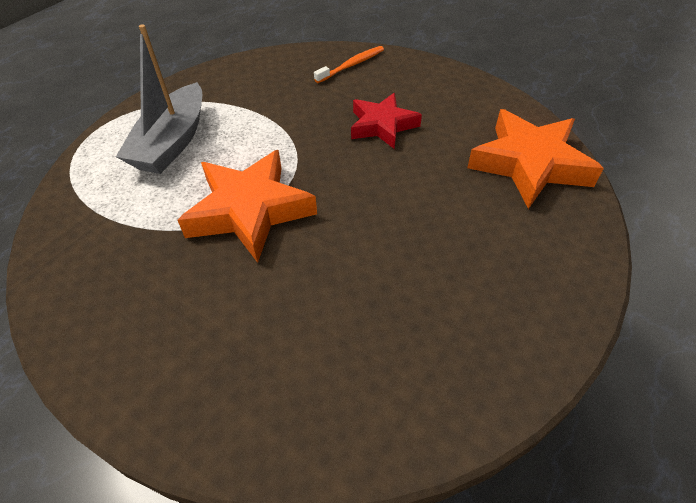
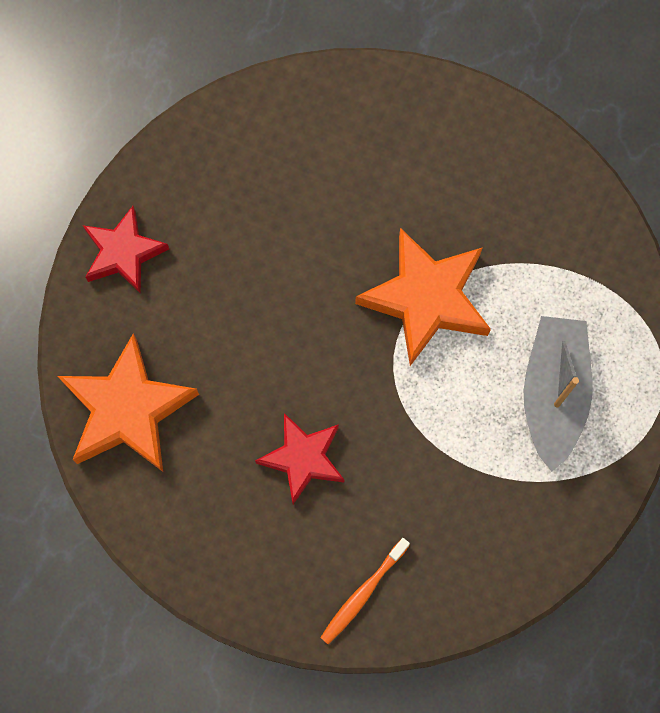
camera: 170 degrees right, 25 degrees up
(553, 281) = (123, 253): none -> red star

